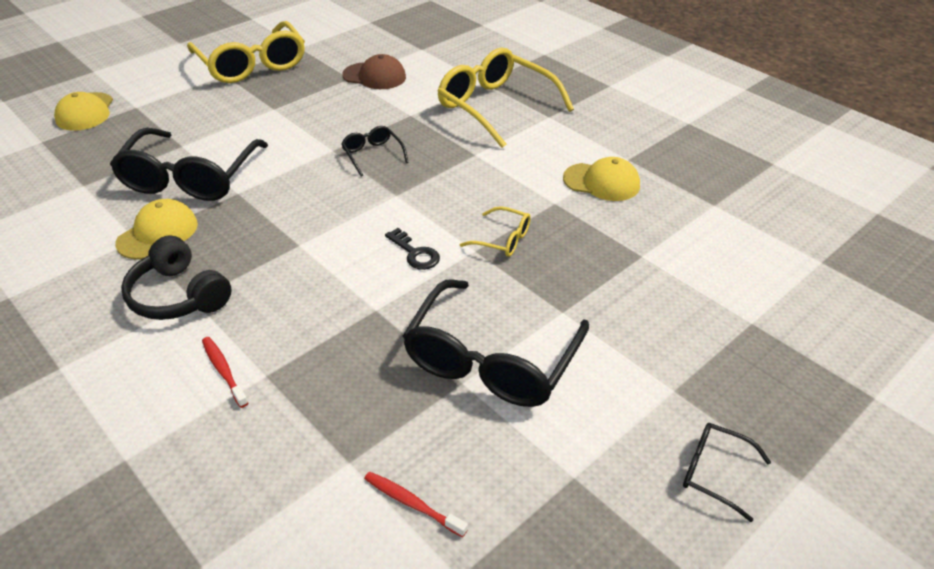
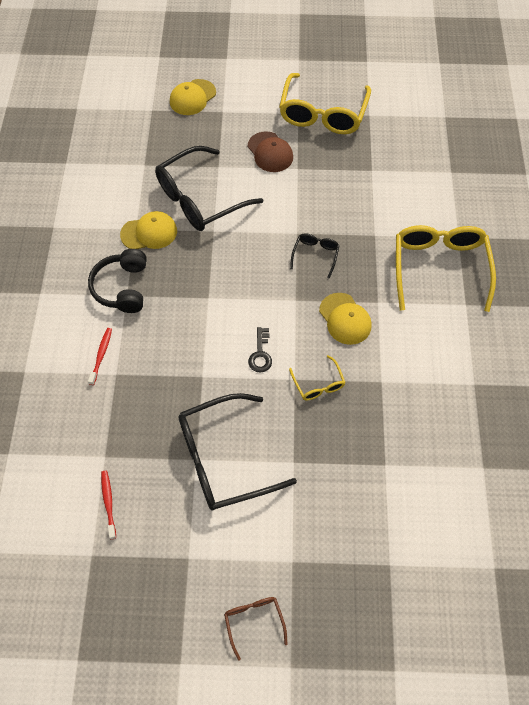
camera: 45 degrees right, 20 degrees up
(374, 76) = (389, 179): brown cap -> brown cap (270, 152)
(601, 182) = (431, 389): yellow cap -> yellow cap (345, 319)
(714, 472) = (254, 621): black glasses -> brown glasses

